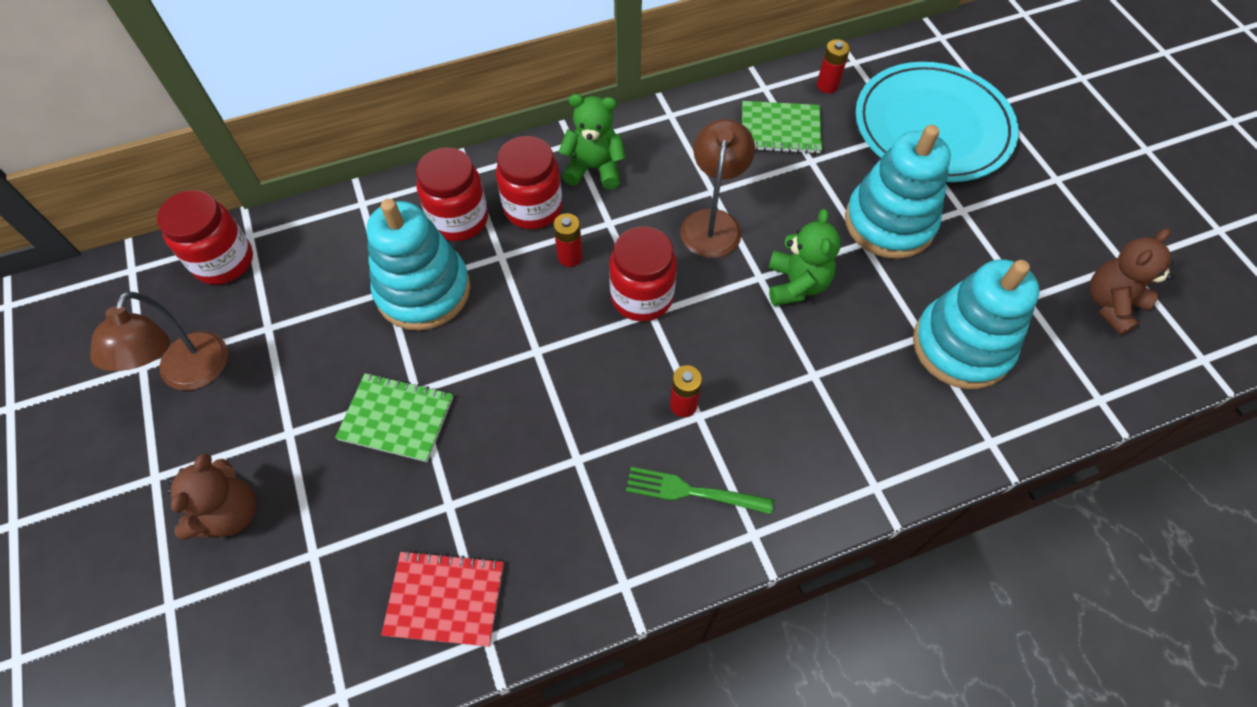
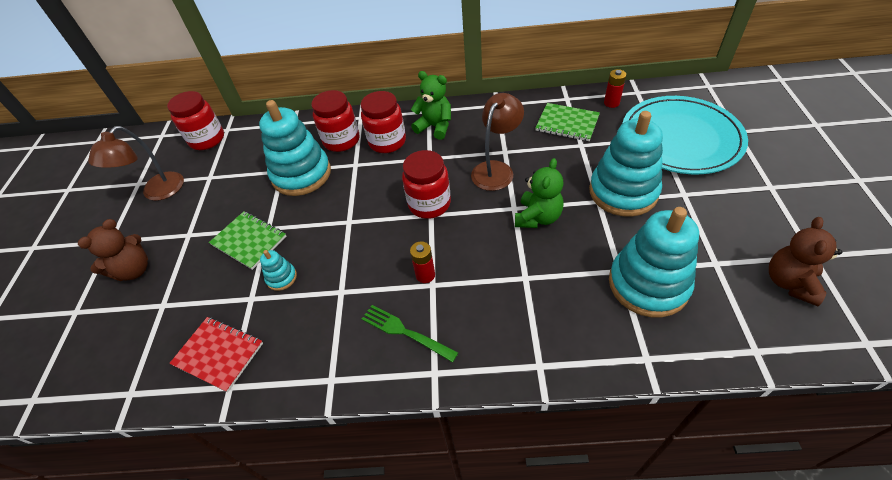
camera: 25 degrees right, 10 degrees down
(479, 462) = (281, 278): none -> turquoise stacking toy
(570, 257) = (396, 172): red battery -> none
(1111, 304) = (790, 282): brown teddy bear -> brown teddy bear turned 45 degrees counterclockwise

